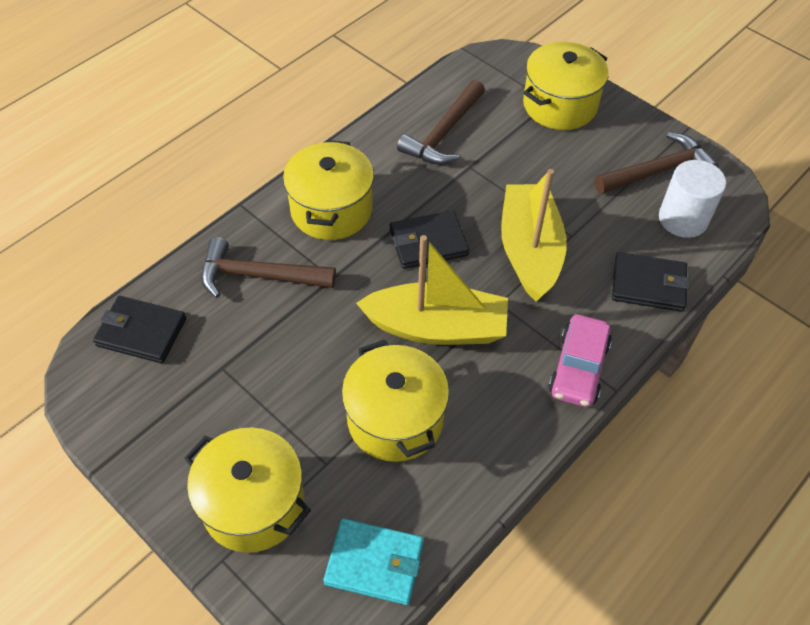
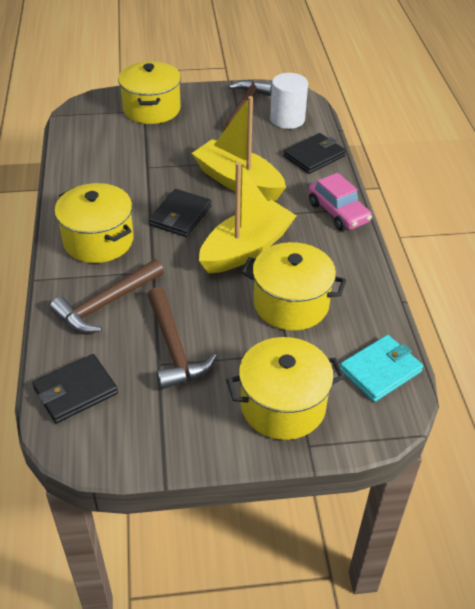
camera: 50 degrees left, 10 degrees down
(444, 133) = (107, 161): brown hammer -> brown hammer (174, 348)

